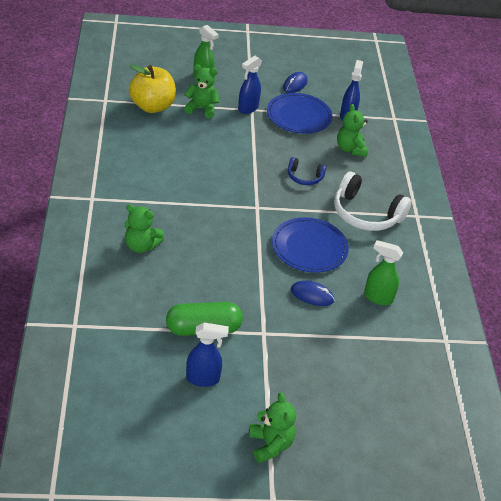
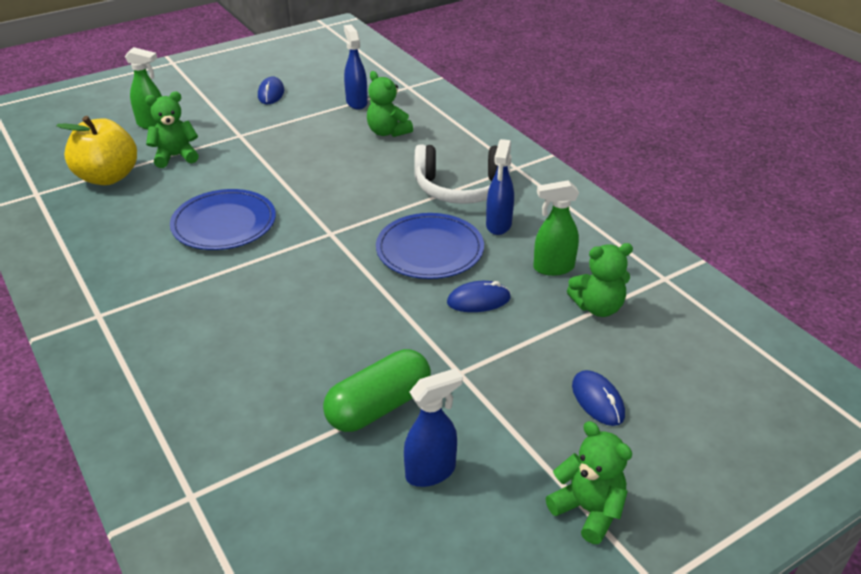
camera: 25 degrees left, 5 degrees down
(141, 246) = (213, 343): green teddy bear -> green teddy bear (598, 307)
(248, 108) = (234, 136): blue spray bottle -> blue spray bottle (498, 225)
(299, 116) = (301, 122): blue plate -> blue plate (224, 223)
(304, 177) = (360, 179): blue headphones -> none
(330, 391) = (597, 400): none -> blue mouse

